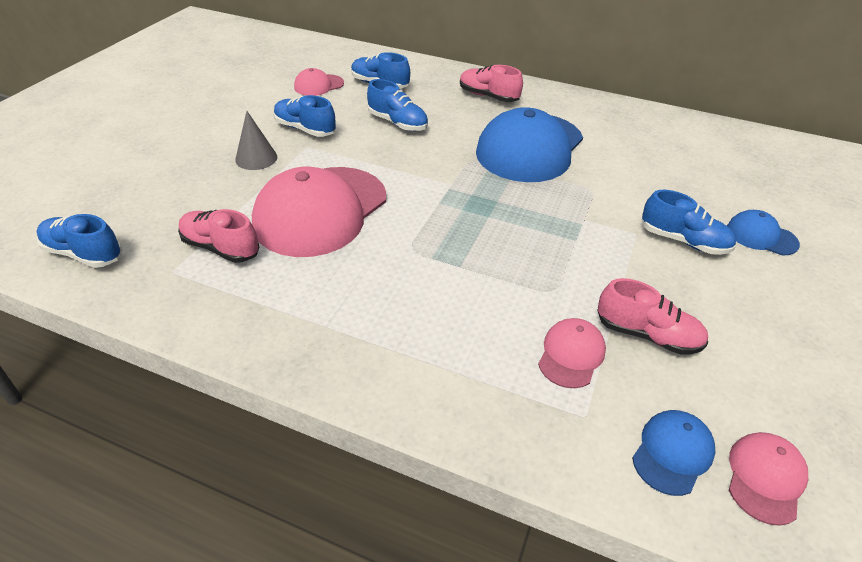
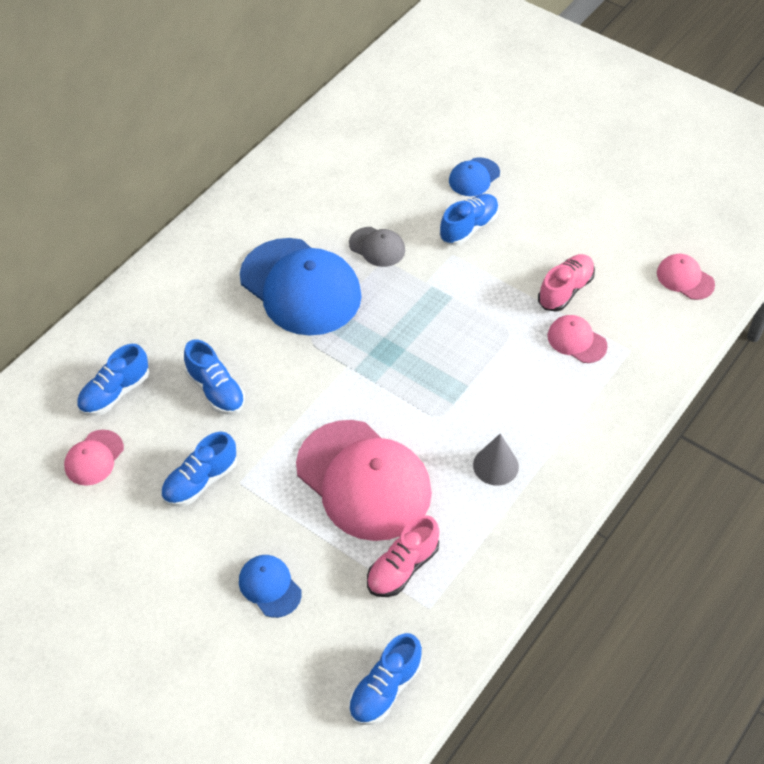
camera: 75 degrees left, 10 degrees up
(256, 158) = (249, 533): grey cone -> grey cone (495, 465)
(318, 85) = (94, 458): pink cap -> pink cap turned 45 degrees clockwise
(397, 123) = (216, 390): blue shoe -> blue shoe turned 90 degrees clockwise
(488, 96) = (184, 294): pink shoe -> none
(608, 183) = (377, 247): none -> grey cap
(672, 453) = (663, 315): blue cap -> blue cap (270, 586)

